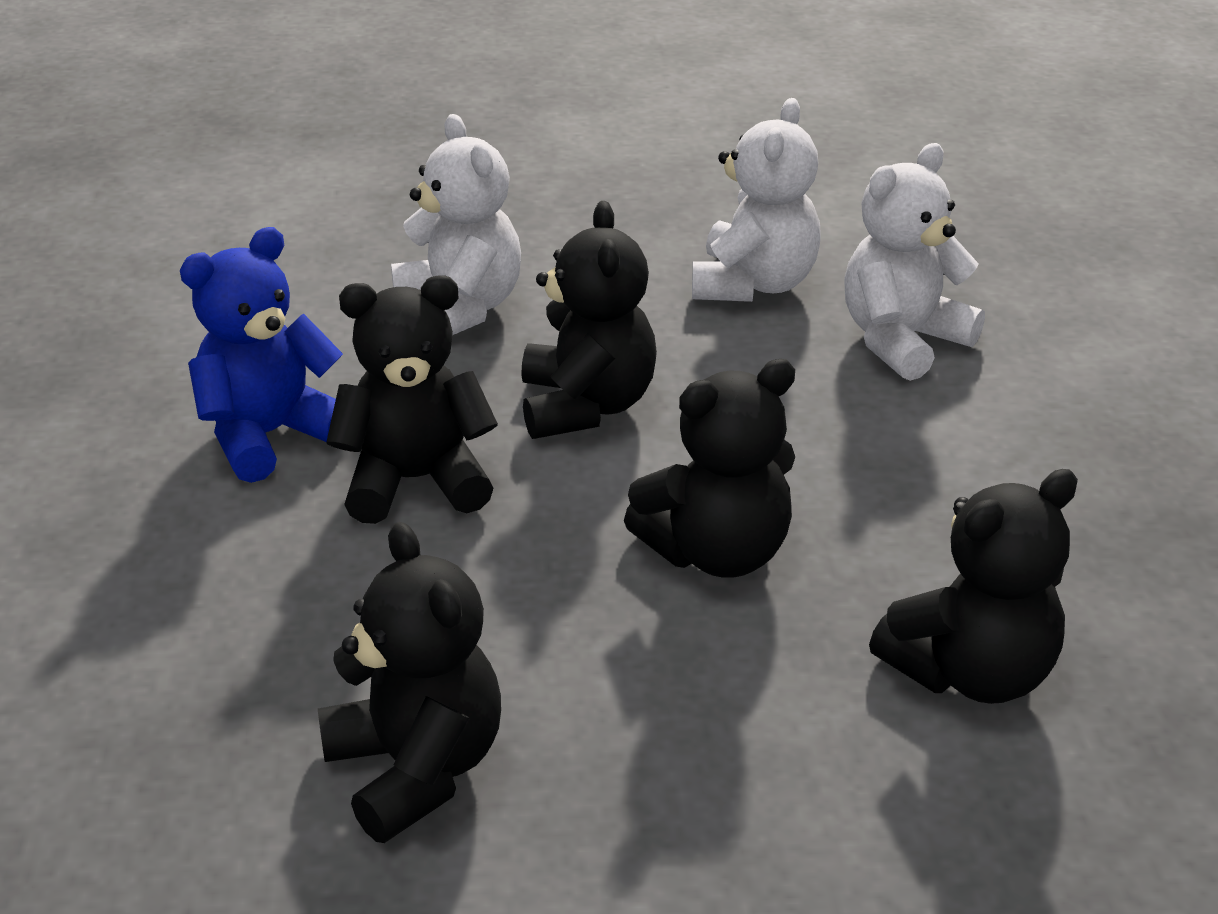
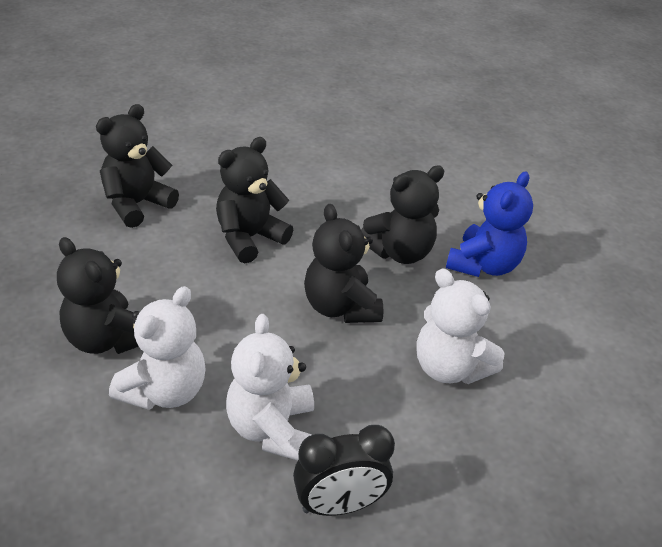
camera: 160 degrees right, 5 degrees up
(416, 768) = (331, 153): black teddy bear -> black teddy bear (107, 339)
(691, 216) = (339, 505): none -> black clock

